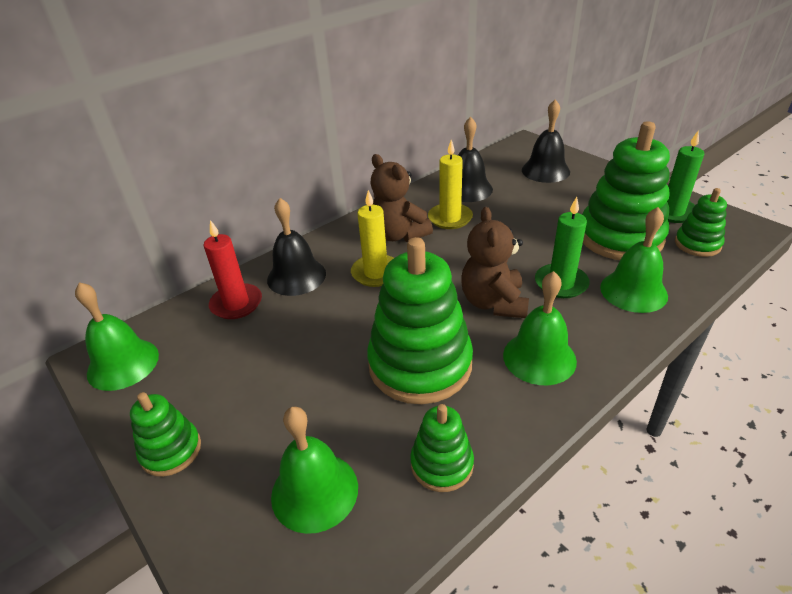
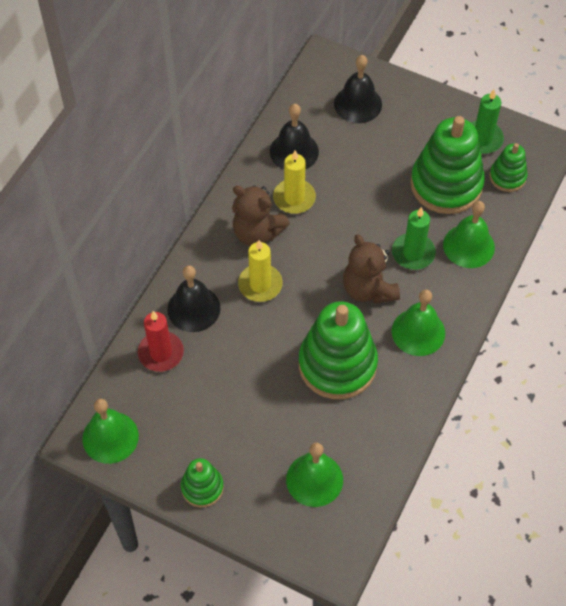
camera: 25 degrees left, 20 degrees up
(442, 464) = (384, 435): green stacking toy -> none

